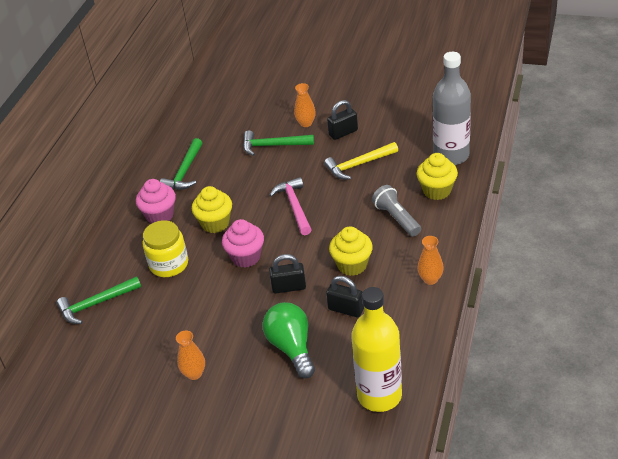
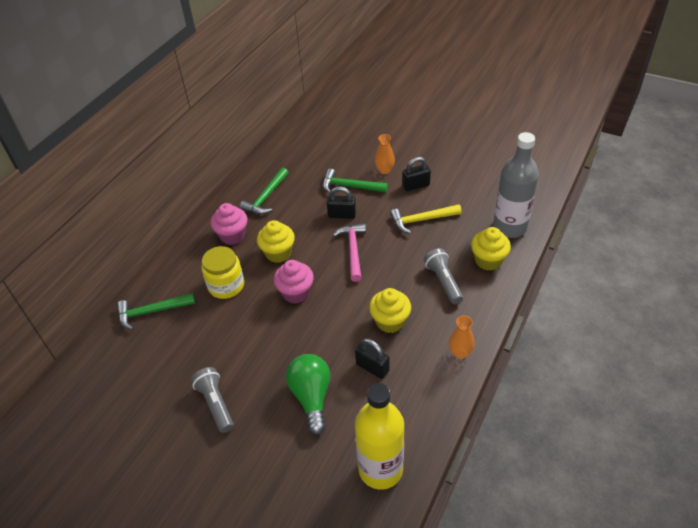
camera: 10 degrees right, 5 degrees up
(194, 374) = (216, 404): orange vase -> grey flashlight
(289, 287) = (326, 332): black padlock -> black padlock (342, 215)

